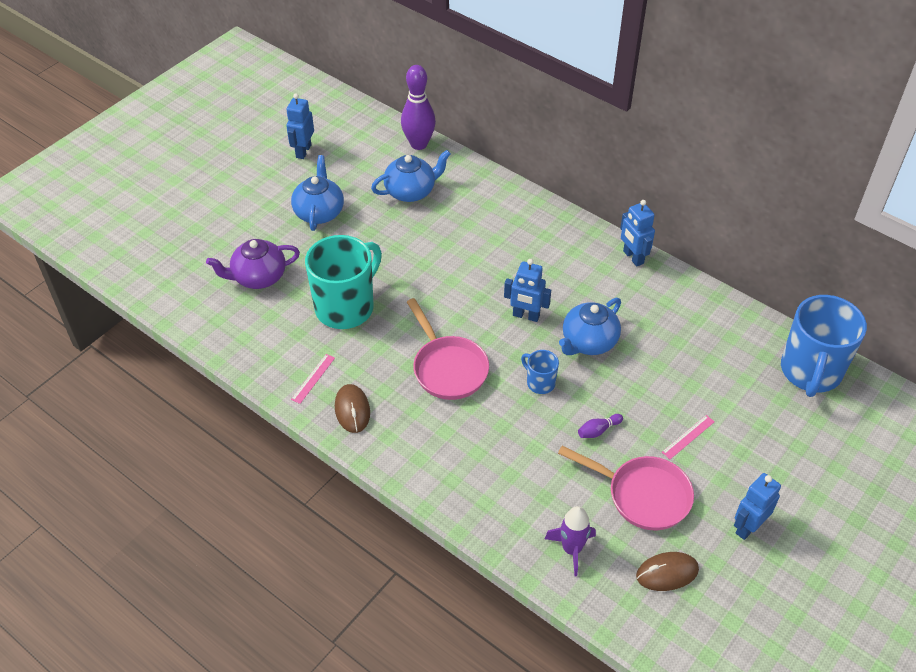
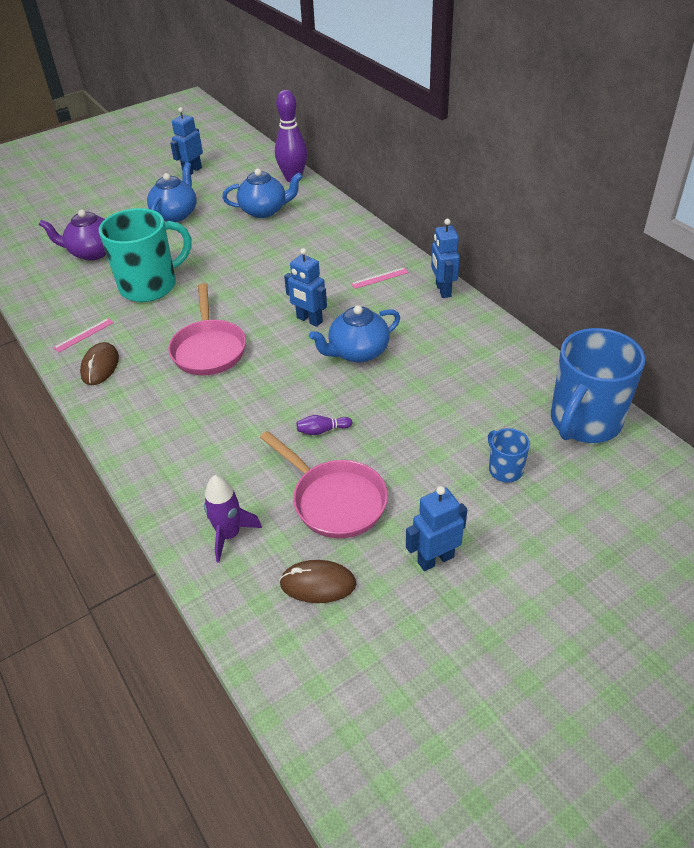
camera: 20 degrees right, 5 degrees down
(540, 383) = (289, 377): blue mug -> blue mug (505, 469)
(688, 437) = (414, 456): pink ruler -> pink ruler (379, 278)

